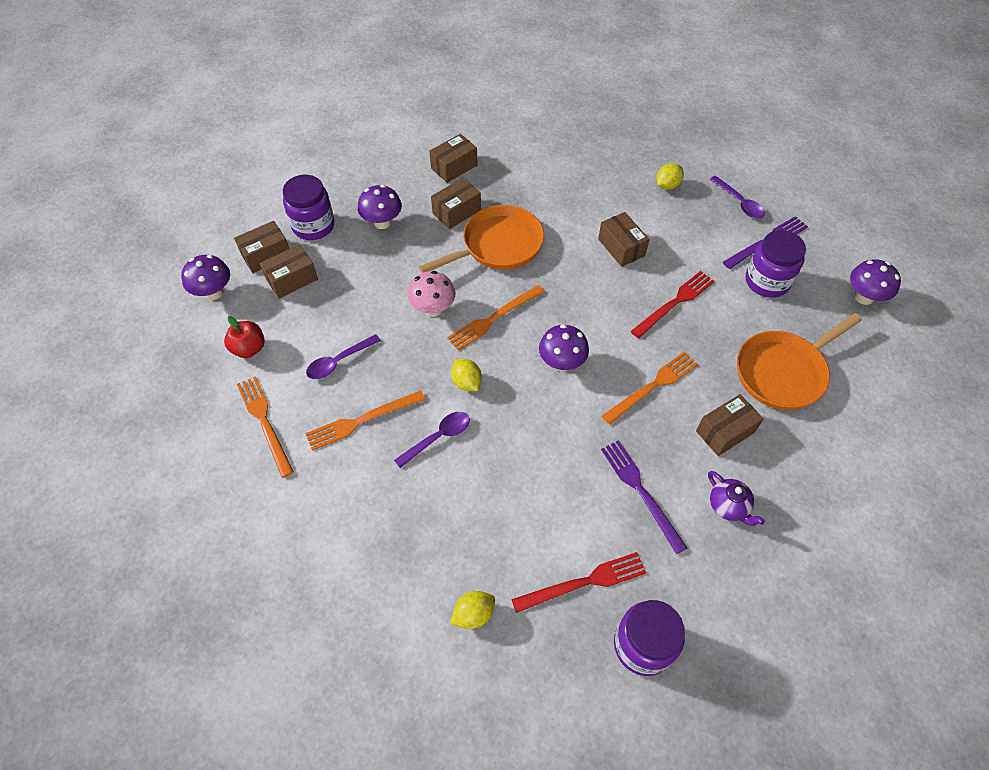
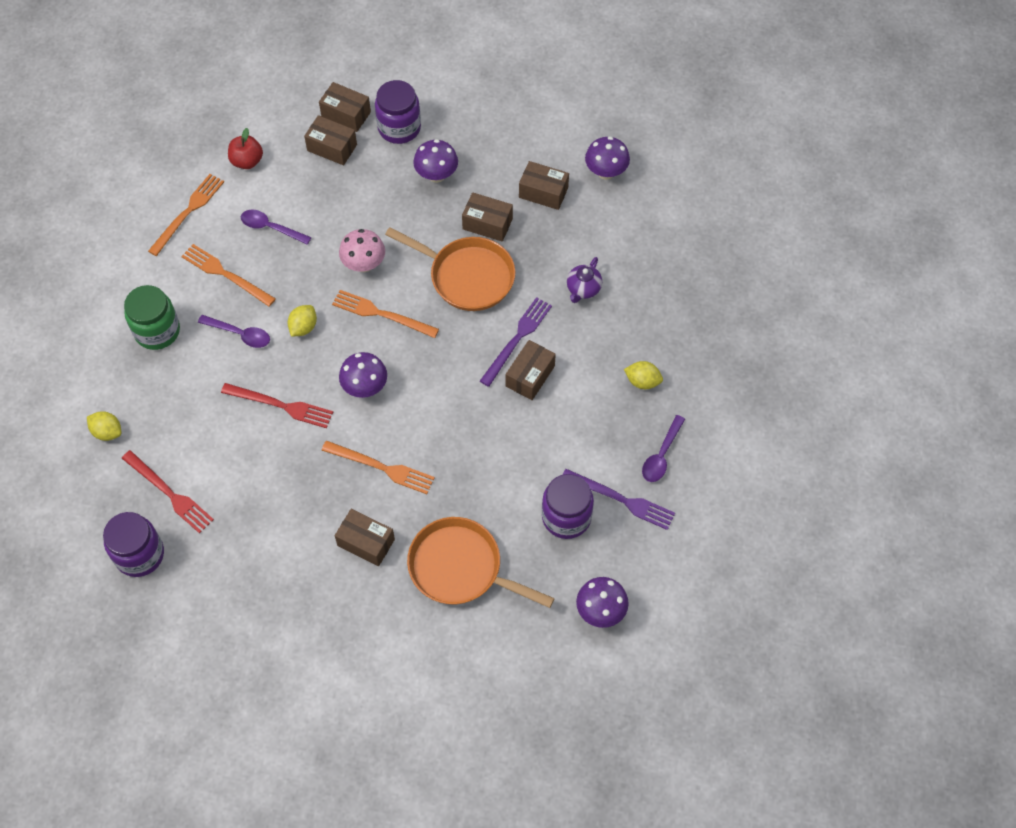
camera: 60 degrees right, 5 degrees up
(214, 292) = (286, 104): purple mushroom -> purple mushroom (606, 172)
(382, 510) = (157, 331): none -> green jar
(640, 491) = (270, 500): purple fork -> purple fork (517, 339)
(675, 303) = (489, 448): red fork -> red fork (281, 405)
(728, 506) = (292, 571): purple teapot -> purple teapot (583, 289)

